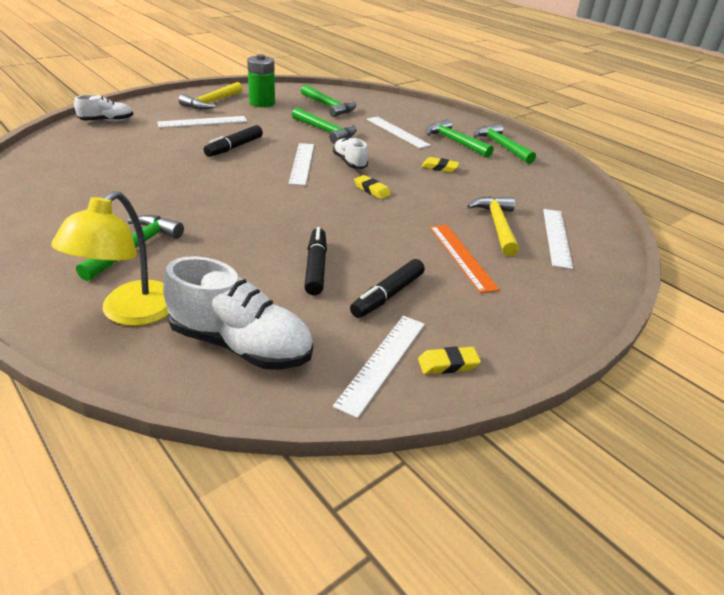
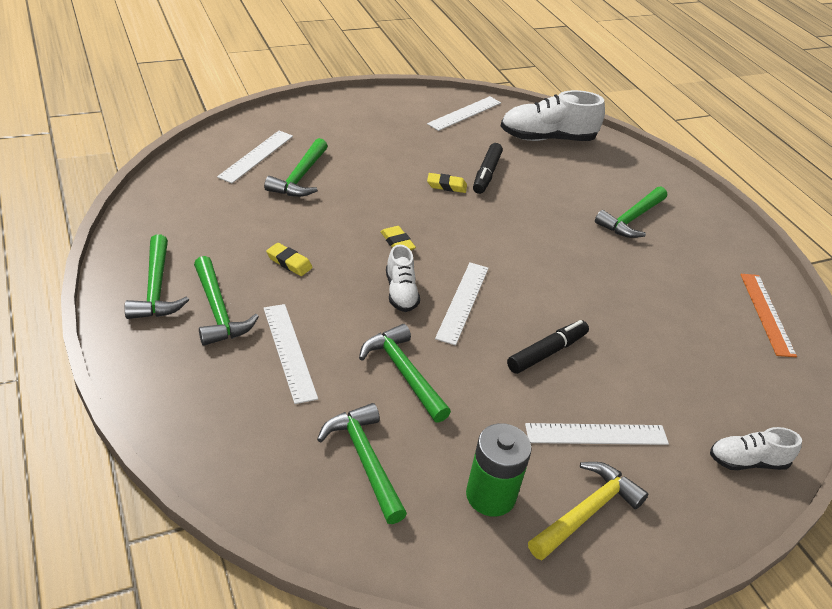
camera: 165 degrees left, 5 degrees up
(130, 313) = (619, 170): yellow lamp -> none
(240, 345) = (547, 138): white shoe -> white shoe turned 45 degrees counterclockwise
(387, 295) = (441, 144): black marker -> none
(448, 364) = (426, 104): yellow eraser -> yellow eraser (446, 186)
(462, 256) = (361, 158): orange ruler -> orange ruler (766, 313)
(497, 225) = (300, 177): yellow hammer -> green hammer

